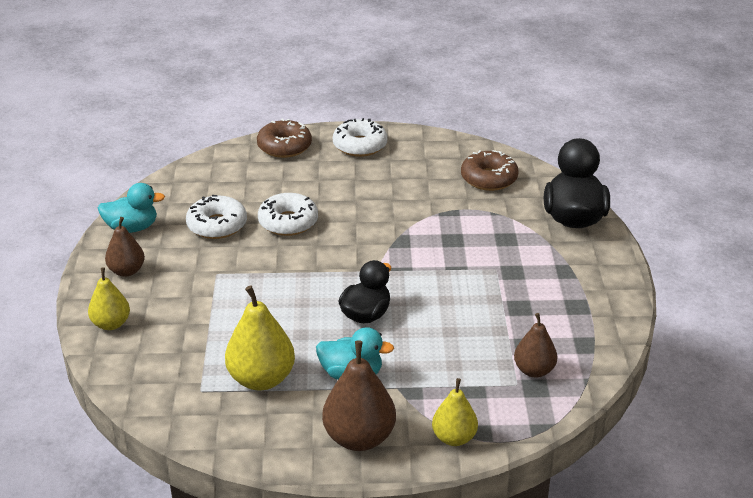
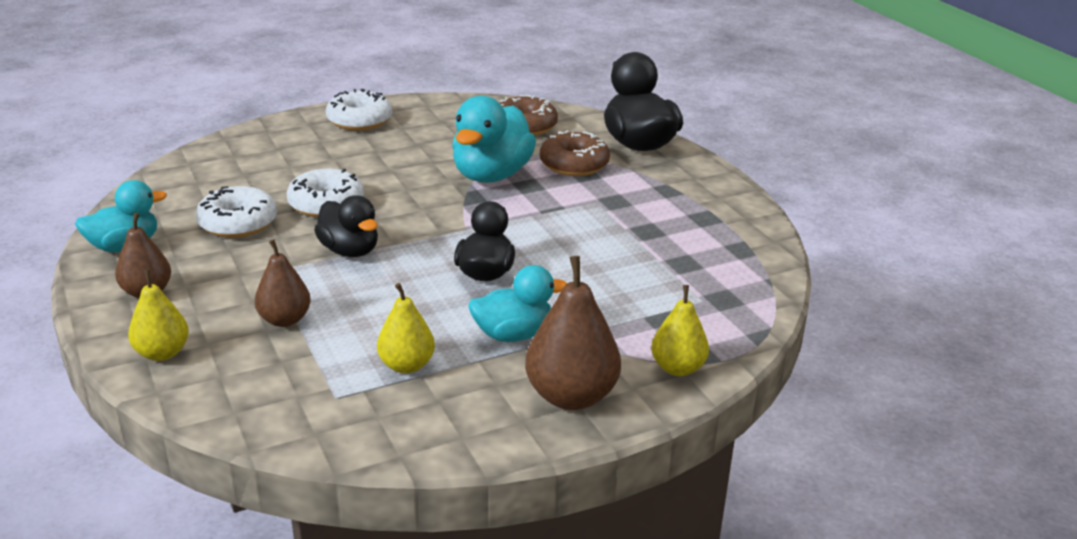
camera: 25 degrees left, 5 degrees down
(261, 379) = (406, 365): yellow pear -> yellow pear, size x0.63
(280, 269) = (350, 251): none -> black duck
(284, 146) = (270, 135): brown donut -> brown donut (574, 164)
(429, 223) = (491, 175): none -> turquoise duck
(534, 370) = (709, 284): brown pear -> brown pear (285, 320)

